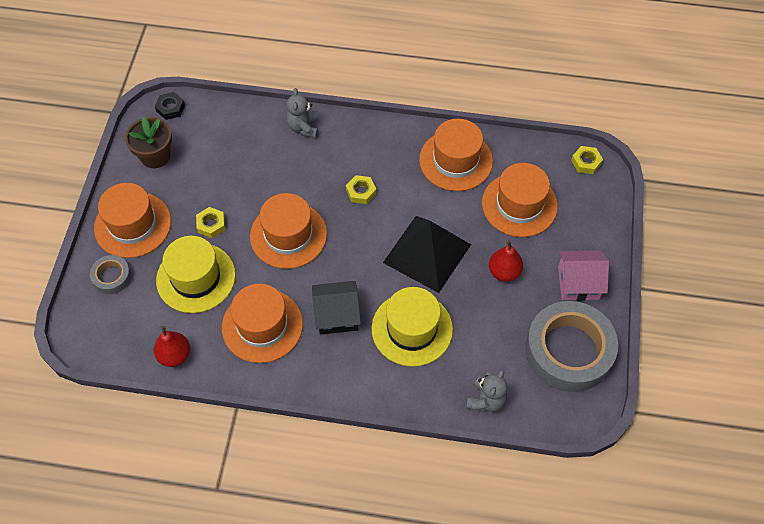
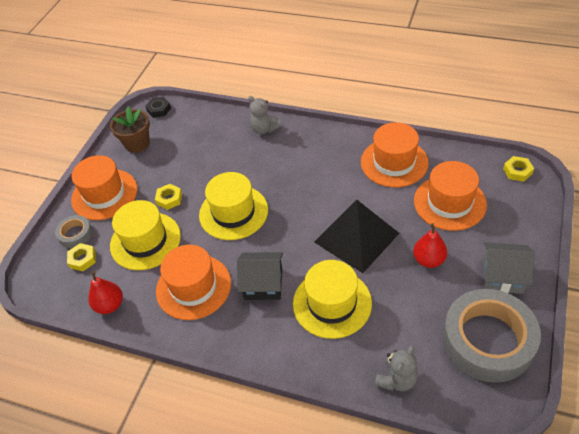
camera: 15 degrees right, 10 degrees down
(288, 235) = (233, 212): orange hat -> yellow hat
(303, 127) = (264, 129): grey teddy bear -> grey teddy bear turned 60 degrees counterclockwise
(361, 192) = (304, 182): yellow nut -> yellow nut (82, 259)
(578, 283) = (502, 276): pink house -> grey house

